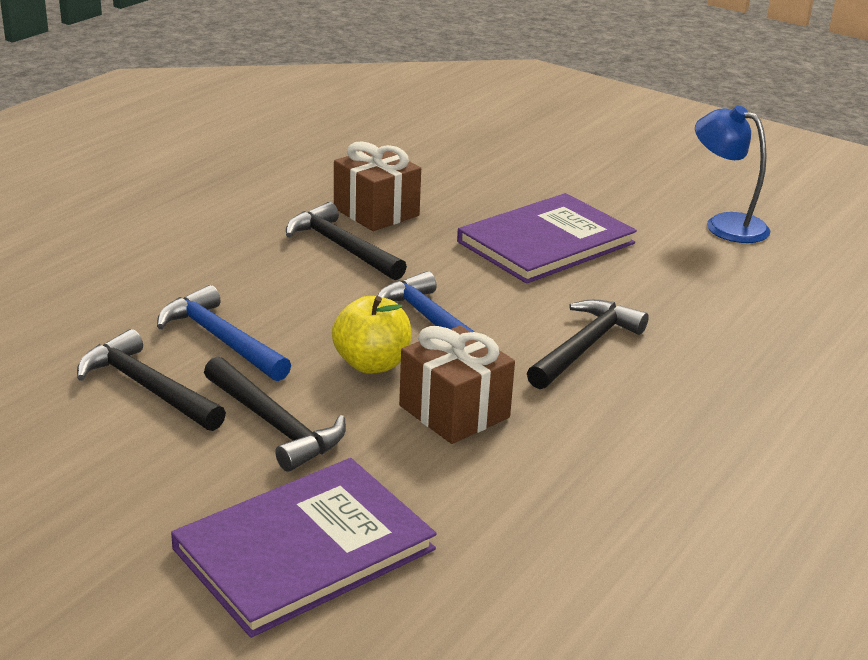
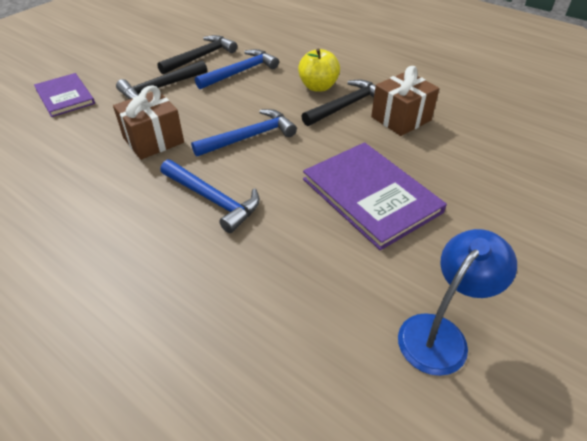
camera: 95 degrees right, 15 degrees up
(304, 549) = (65, 96): purple book -> purple book, size x0.64
(372, 364) = (208, 115): yellow apple -> yellow apple (318, 87)
(585, 346) = (213, 200): black hammer -> blue hammer

